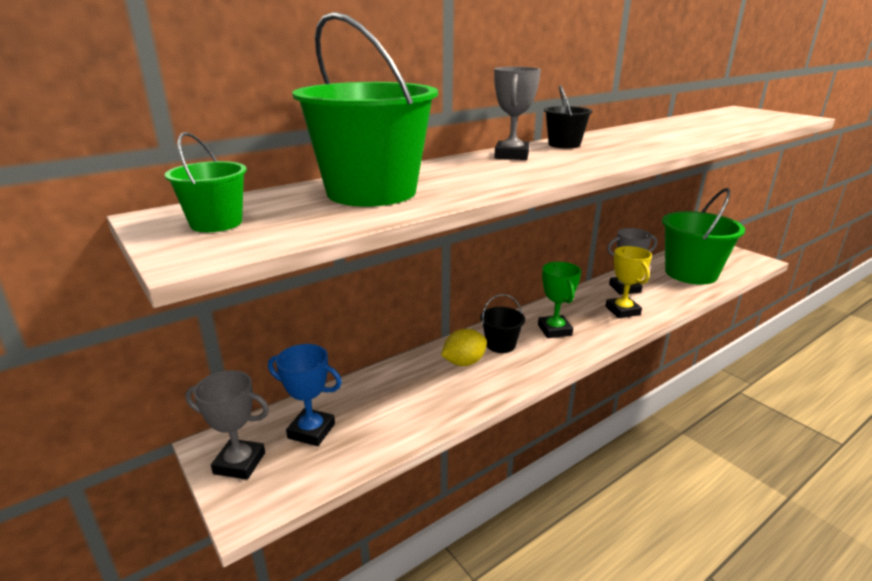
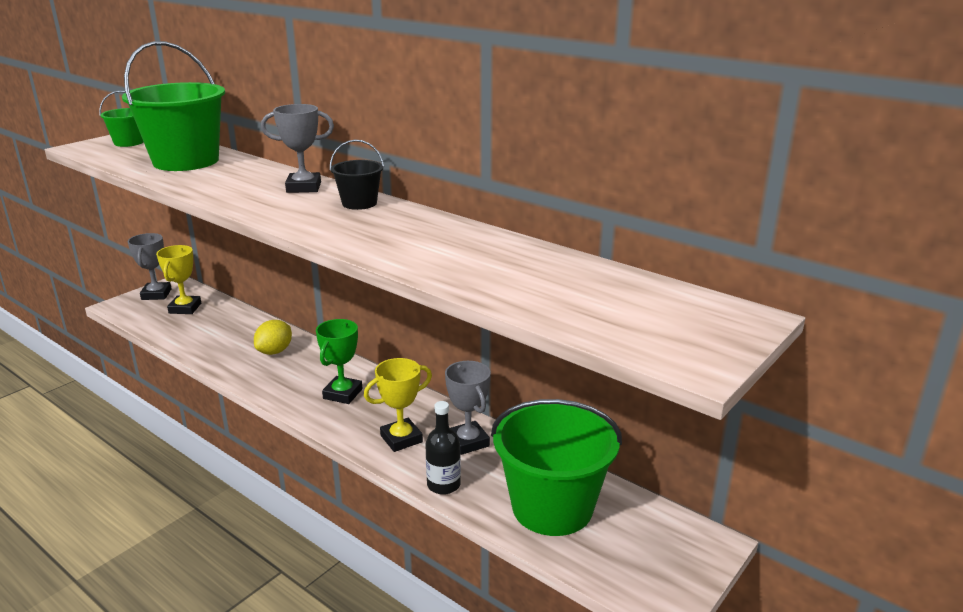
camera: 75 degrees right, 0 degrees up
(311, 431) = (185, 308): blue trophy -> yellow trophy
(464, 362) = (275, 351): yellow lemon -> yellow lemon turned 75 degrees clockwise
(500, 345) = (308, 366): black bucket -> none
(554, 330) = (342, 394): green trophy -> green trophy turned 45 degrees counterclockwise
(676, 301) = (443, 485): none -> black bottle

